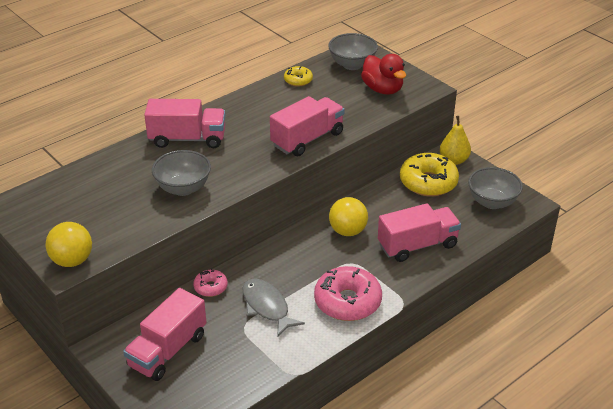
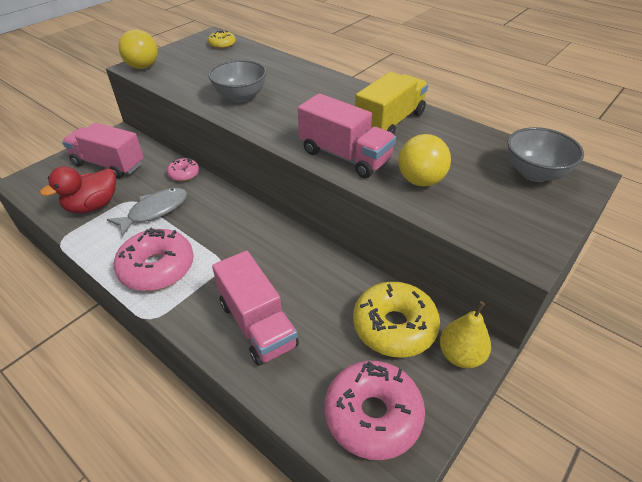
camera: 80 degrees right, 5 degrees up
(187, 139) = (319, 88): pink truck -> none
(265, 110) = (390, 122): none -> yellow truck
(298, 80) = (465, 136): yellow donut -> yellow donut (222, 44)
(347, 231) = (275, 255): yellow ball -> yellow ball (420, 181)
(382, 89) = (491, 206): red duck -> red duck (93, 206)
(492, 202) = (372, 415): grey bowl -> pink donut

